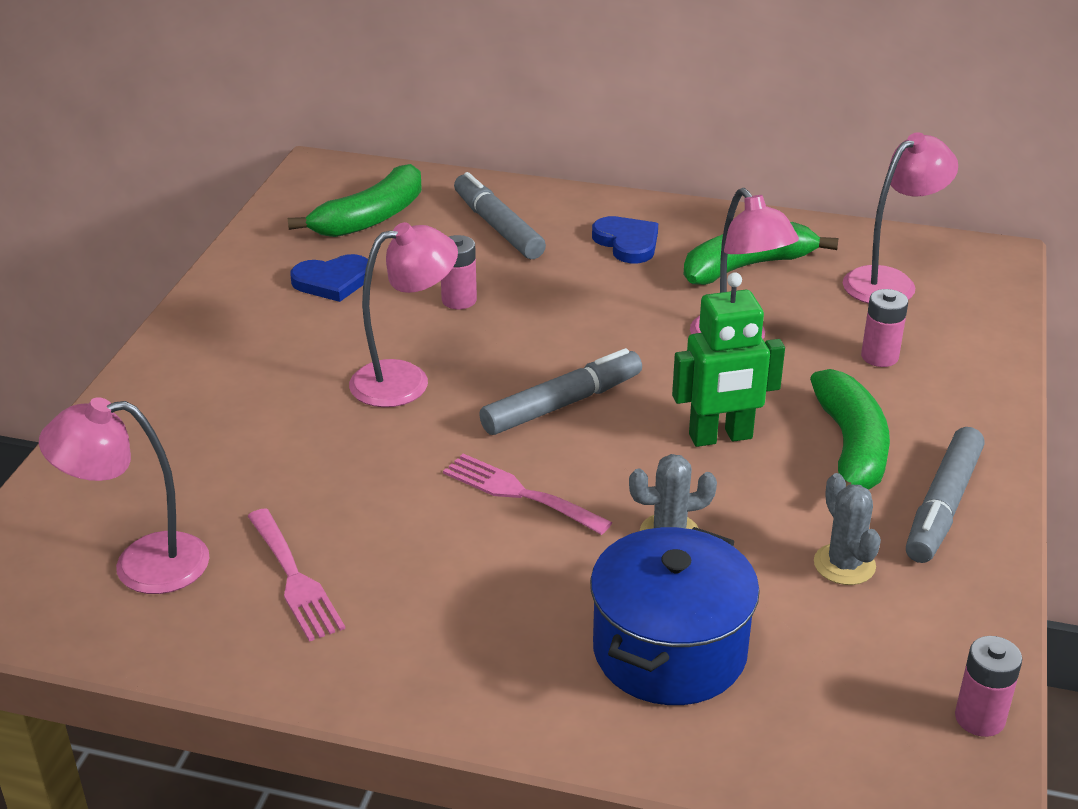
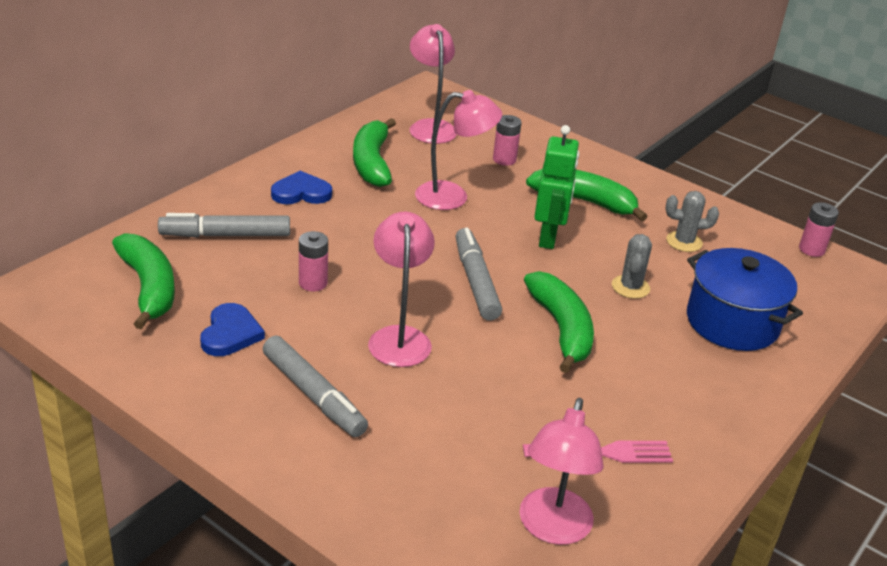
camera: 70 degrees left, 0 degrees up
(519, 493) = (561, 329): pink fork -> green banana
(942, 506) = (650, 195): grey marker -> grey marker (313, 395)

